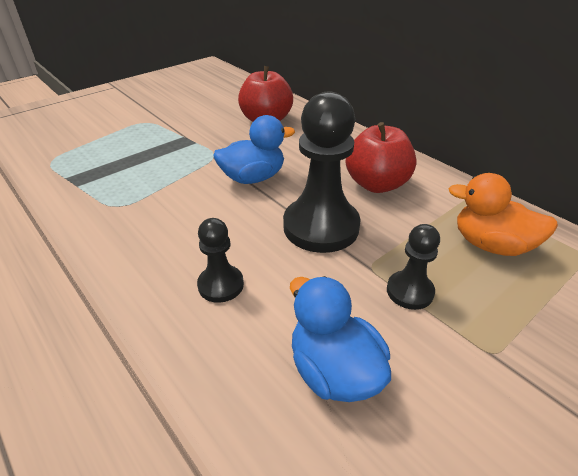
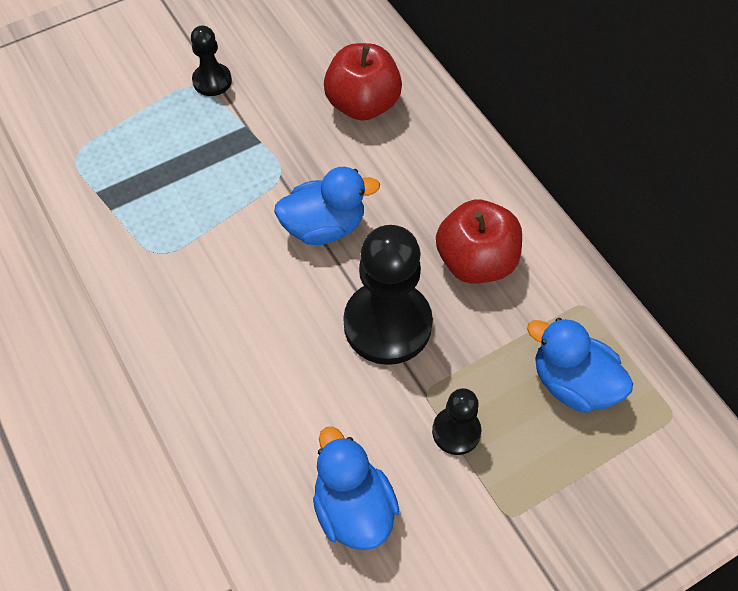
camera: 10 degrees right, 20 degrees up
(221, 285) = (263, 391): black pawn -> black pawn (212, 81)
(491, 245) = (572, 383): orange duck -> blue duck

